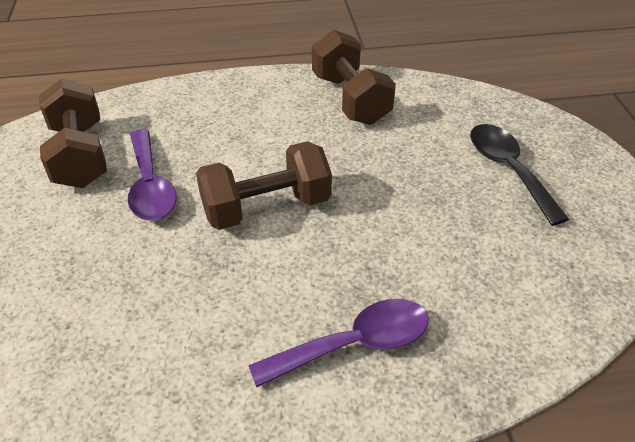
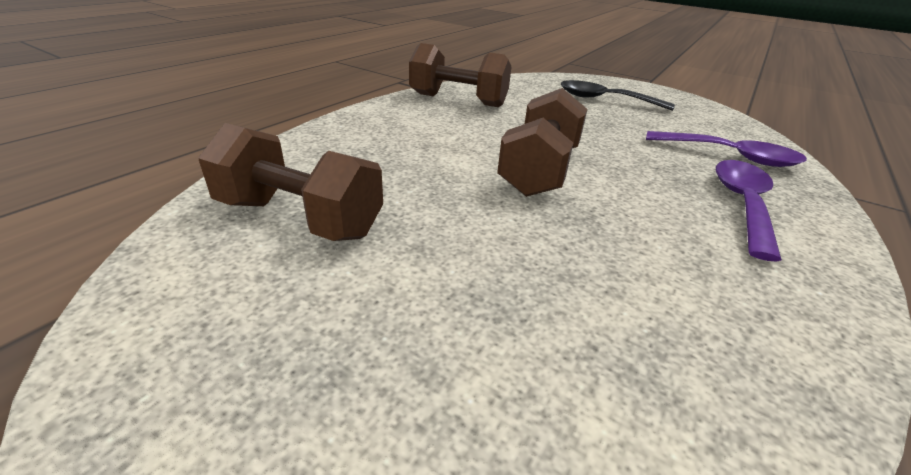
camera: 50 degrees left, 10 degrees down
(150, 186) = (426, 203): purple spoon -> purple spoon (730, 156)

